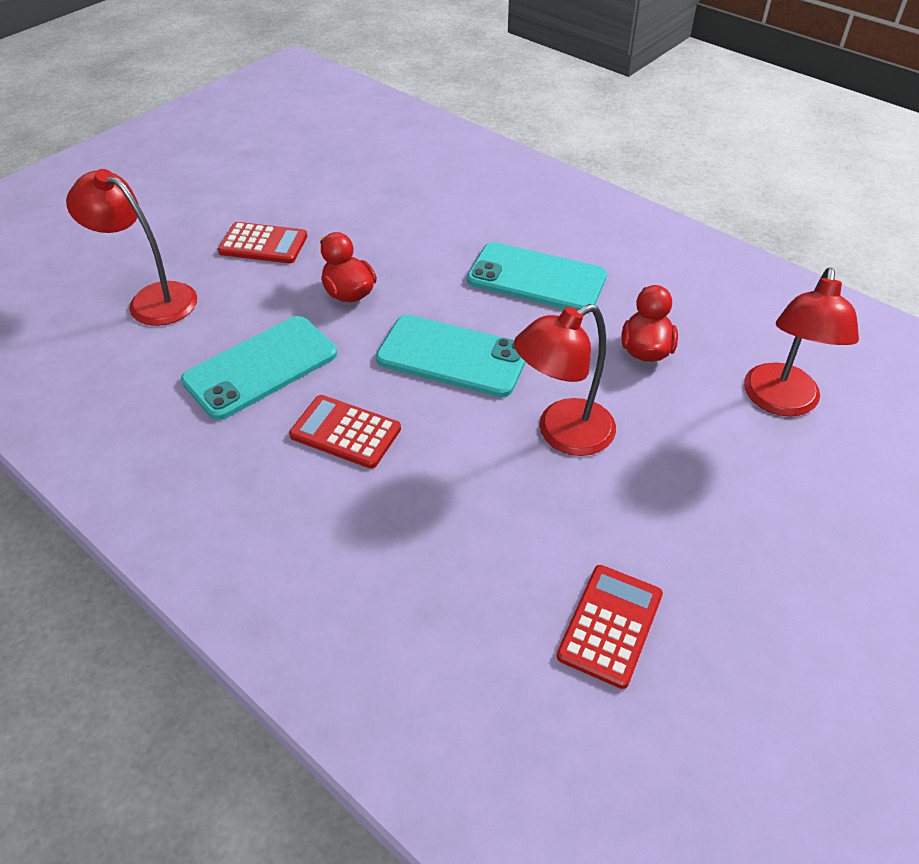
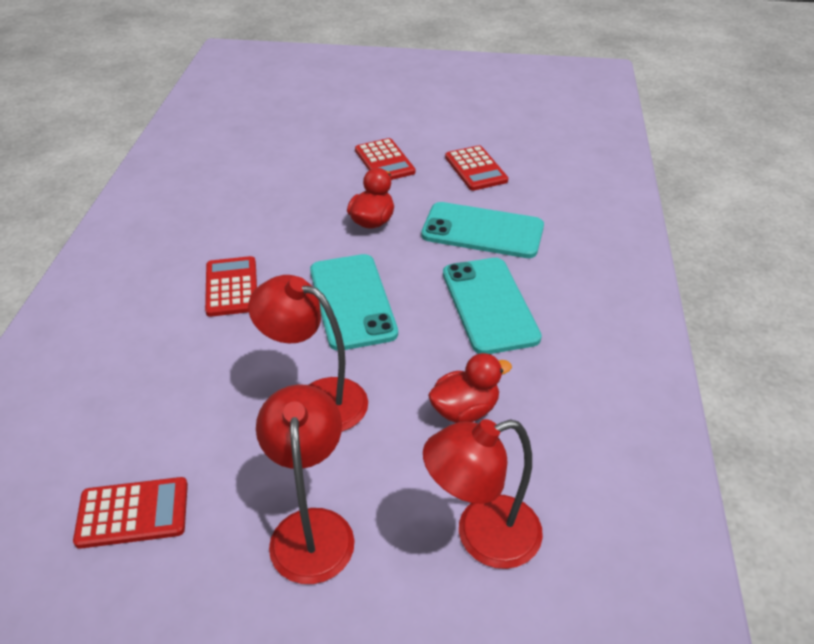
camera: 55 degrees right, 5 degrees down
(152, 299) = (286, 149): red lamp -> red lamp (311, 528)
(261, 367) = (262, 221): turquoise phone -> turquoise phone (482, 231)
(345, 198) = (476, 169): none -> red calculator

